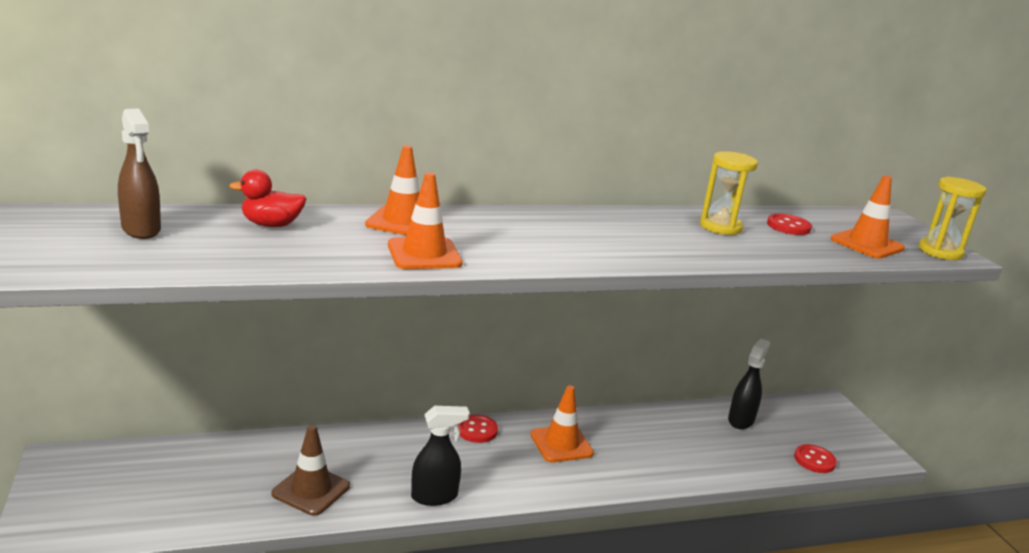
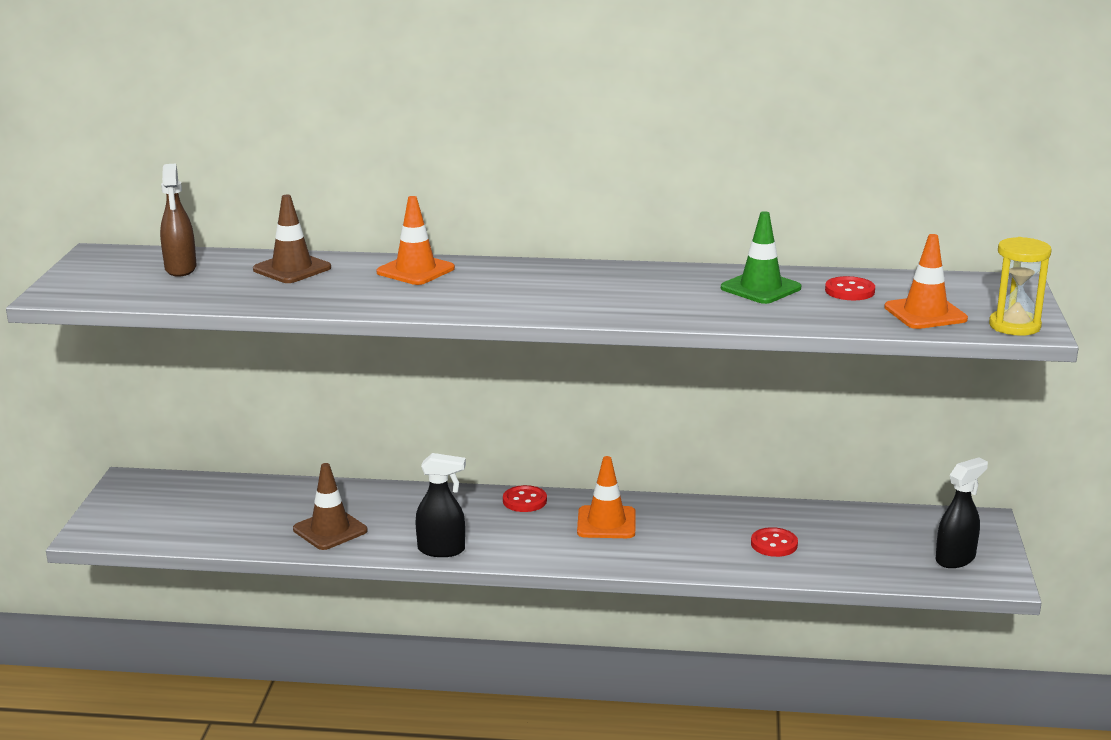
camera: 25 degrees right, 0 degrees up
(271, 225) = (292, 269): red duck -> brown traffic cone
(424, 254) = (407, 300): orange traffic cone -> none
(720, 227) = (760, 288): yellow hourglass -> green traffic cone
(741, 420) = (842, 525): black spray bottle -> black spray bottle (955, 559)
(814, 460) = (898, 573): red button -> red button (774, 544)

